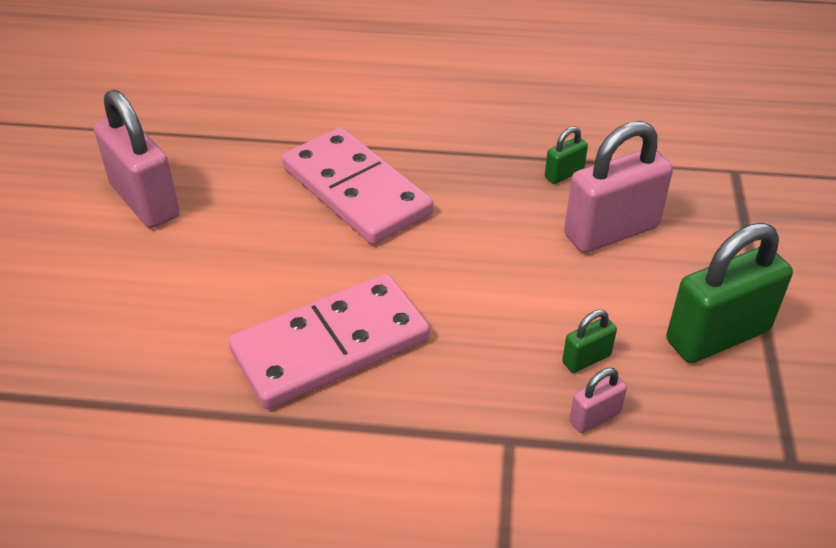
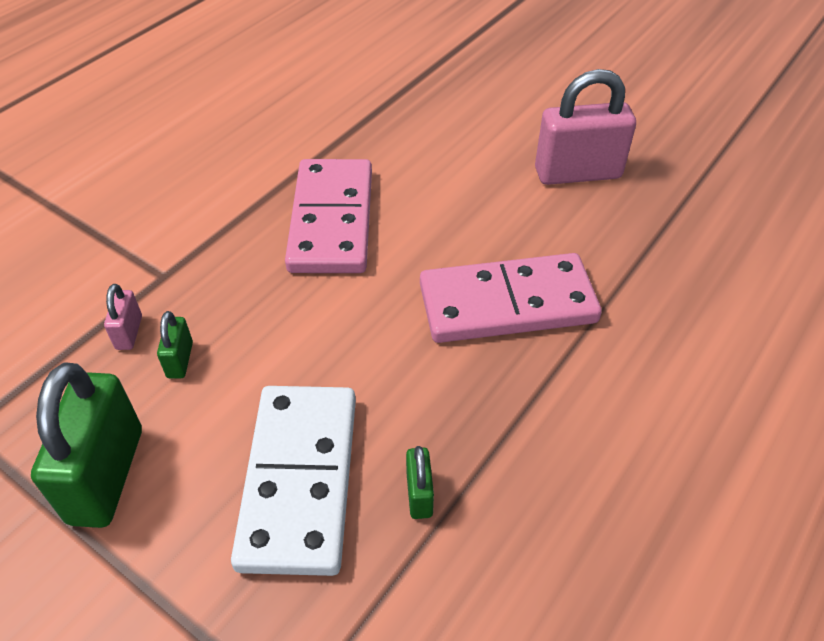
camera: 120 degrees right, 5 degrees up
(611, 231) = (300, 480): pink padlock -> white domino

